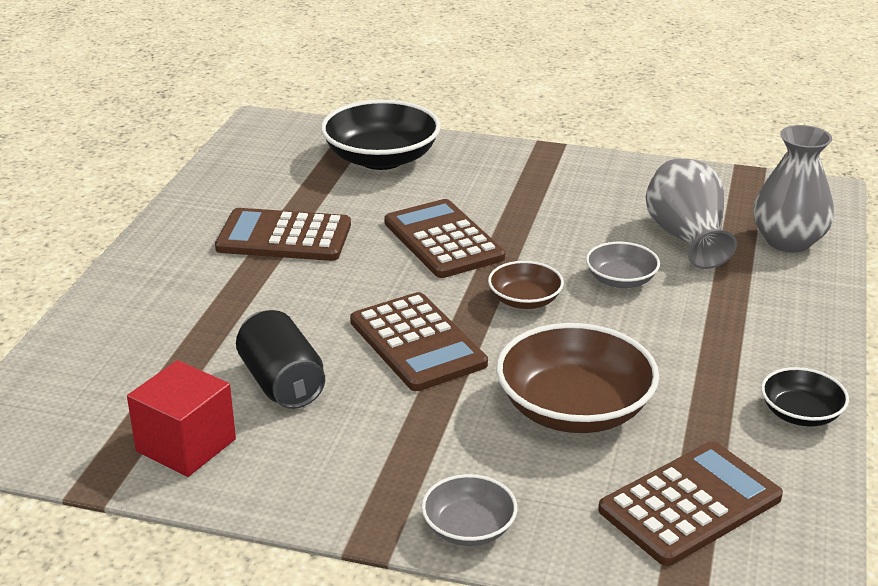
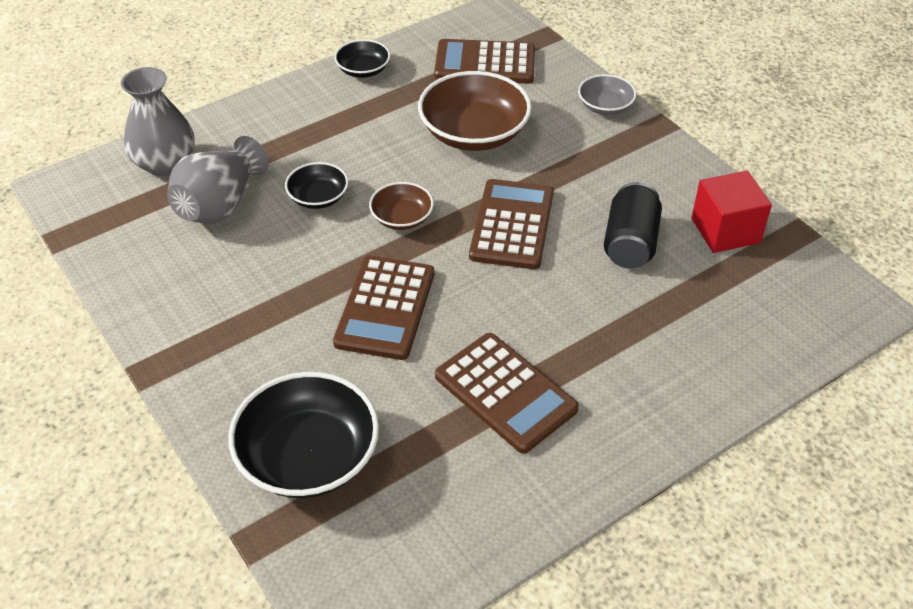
camera: 140 degrees left, 15 degrees up
(621, 280) = (318, 197): grey bowl -> black bowl

